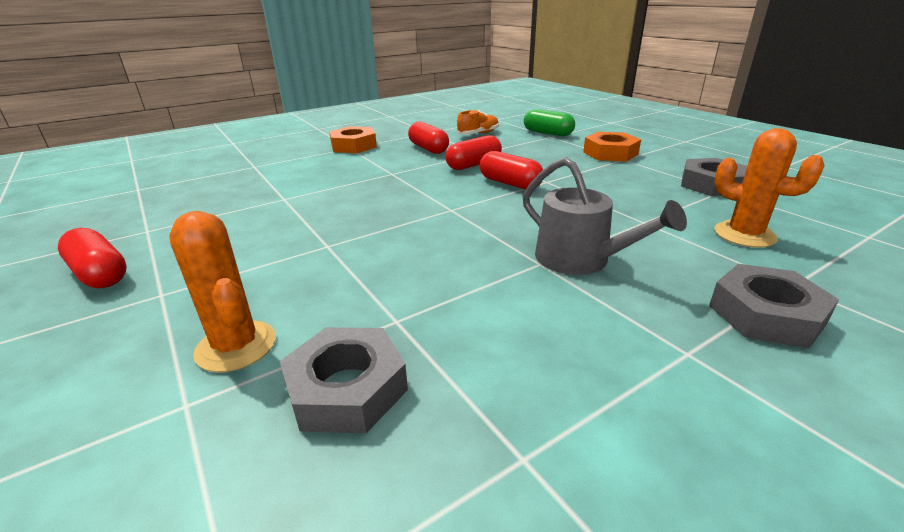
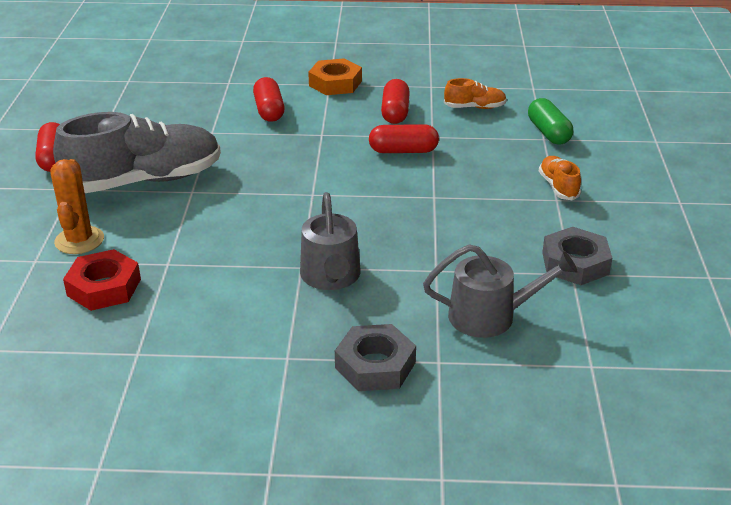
camera: 35 degrees right, 5 degrees up
(257, 255) = (144, 181): none -> grey shoe
(347, 388) = (104, 287): grey nut -> red nut
(510, 183) = (398, 186): red capsule -> red capsule (269, 110)
(610, 153) = (558, 187): orange nut -> orange shoe
(744, 235) = (490, 316): orange cactus -> grey watering can

